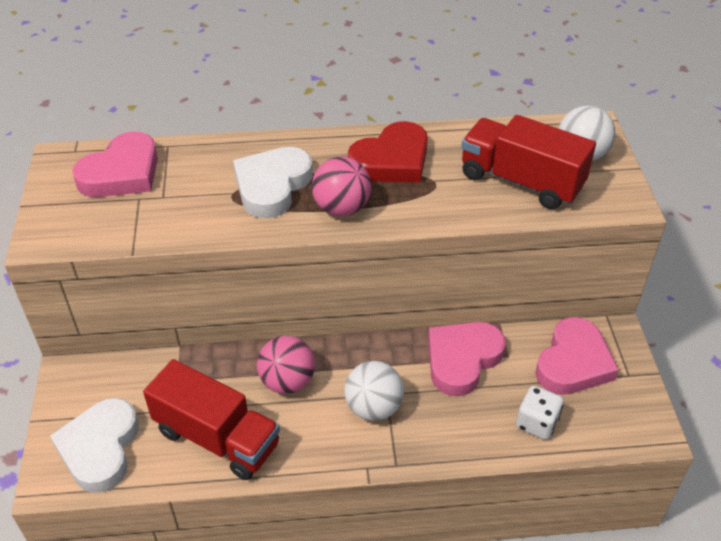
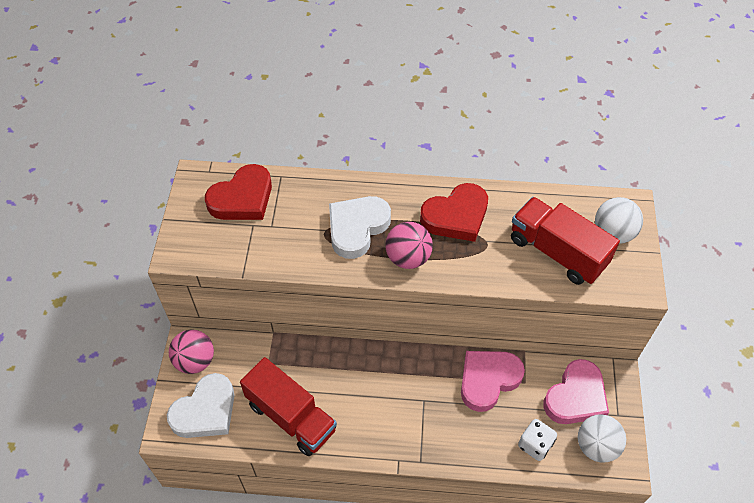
camera: 10 degrees right, 10 degrees up
(100, 448) = (205, 411): white heart -> white heart turned 150 degrees counterclockwise
(122, 173) = (242, 198): pink heart -> red heart
(287, 381) = (350, 377): pink ball -> pink ball (195, 361)
(373, 407) = (412, 410): white ball -> white ball (596, 446)

